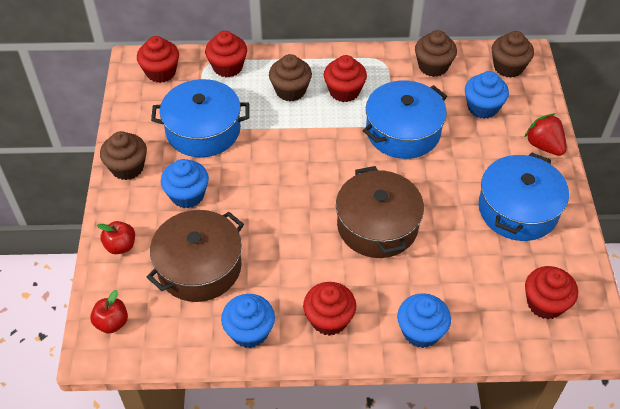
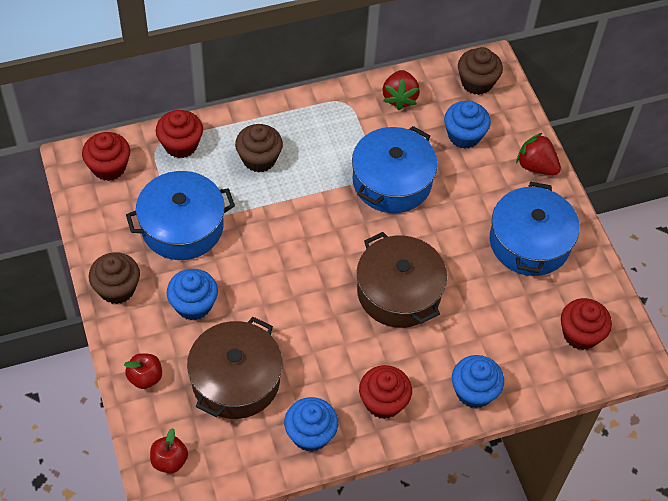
camera: 20 degrees left, 5 degrees up
(344, 91) = (316, 147): red cupcake -> none
(433, 66) = (399, 98): brown cupcake -> red strawberry

